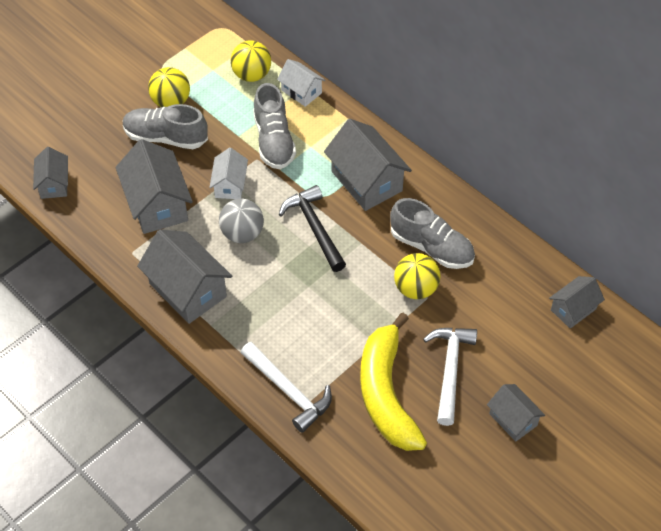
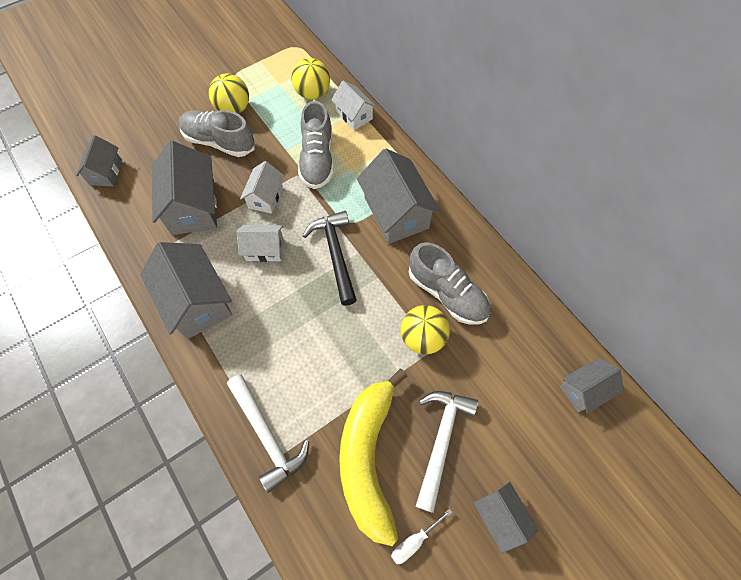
camera: 10 degrees right, 10 degrees up
(242, 233) = (264, 249): grey ball -> white house
(441, 449) = (414, 541): none -> white screwdriver

